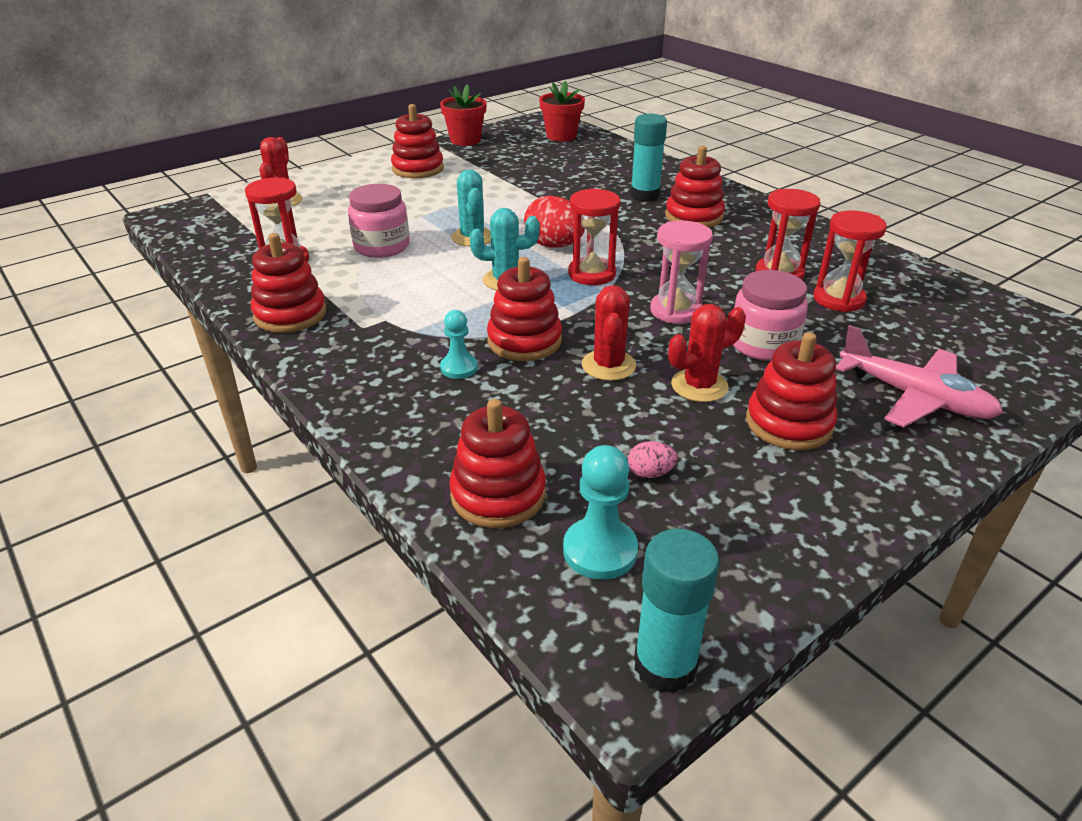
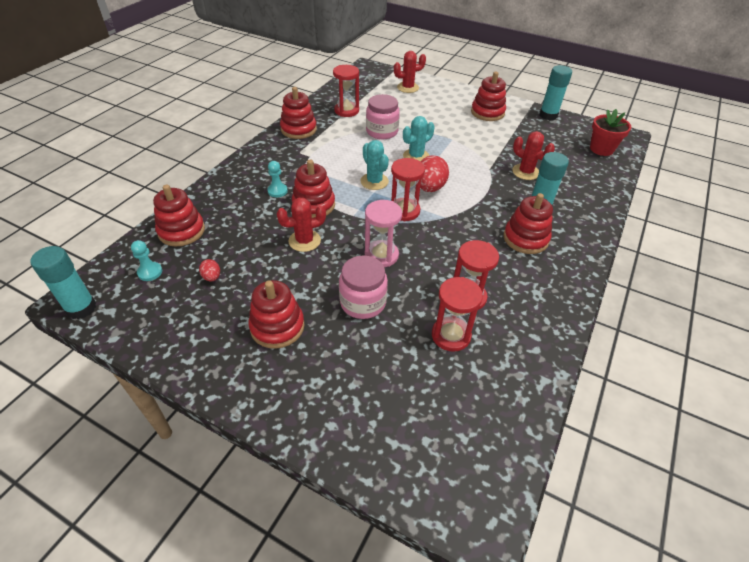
camera: 65 degrees right, 10 degrees up
(465, 140) = (548, 115): red flower pot -> turquoise glue stick
(600, 551) = (150, 272): turquoise pawn -> turquoise pawn, size x0.66
(650, 473) = (212, 277): pink egg -> red egg
(699, 386) = (300, 281): red cactus -> red cactus (525, 172)
(915, 397) = (334, 390): pink plane -> none

